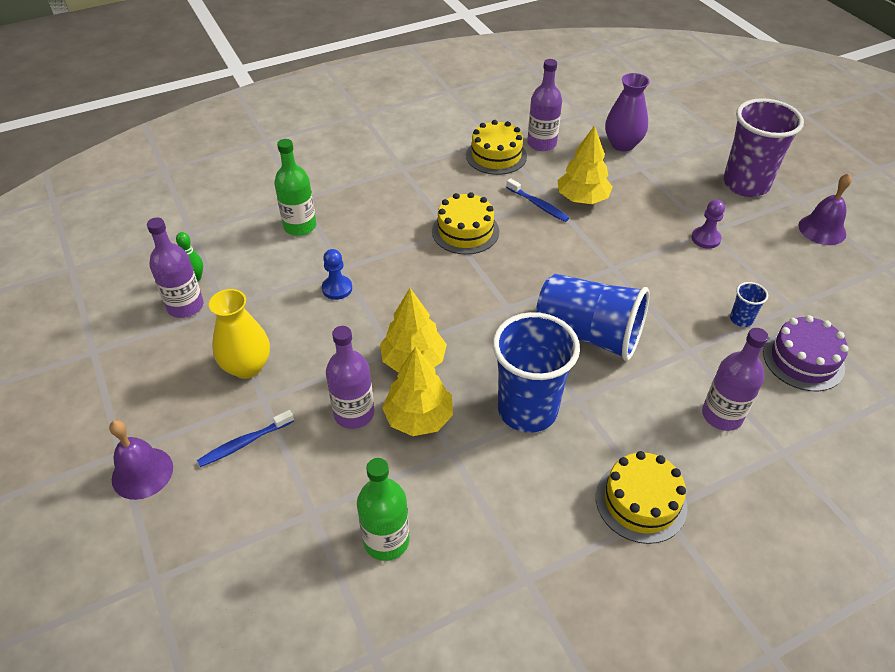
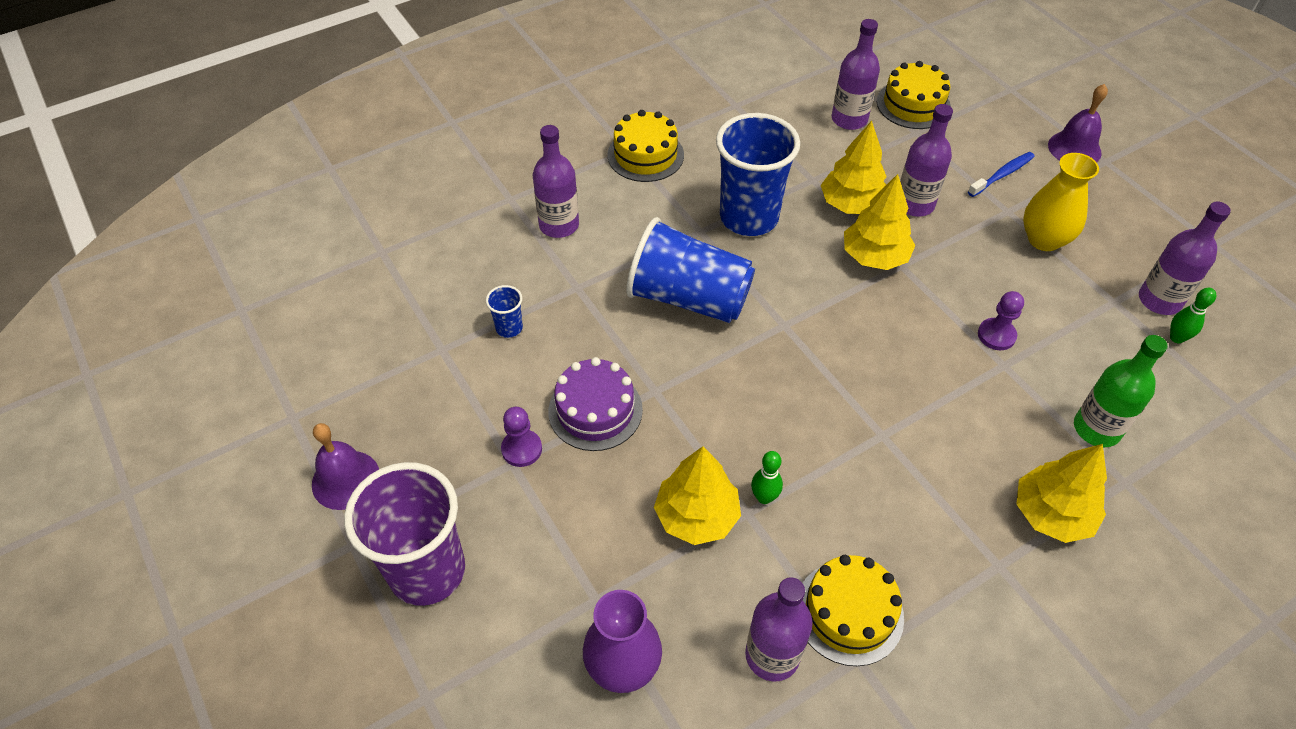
camera: 175 degrees right, 5 degrees up
(337, 288) = (996, 335): blue pawn -> purple pawn
(358, 187) = (1051, 514): none -> yellow tree
(386, 540) = (849, 119): green bottle -> purple bottle
(465, 231) = (862, 437): yellow cake -> yellow cake (913, 104)
(538, 205) = (764, 497): blue toothbrush -> green bowling pin
(803, 360) = (455, 285): purple cake -> purple cake (595, 410)

